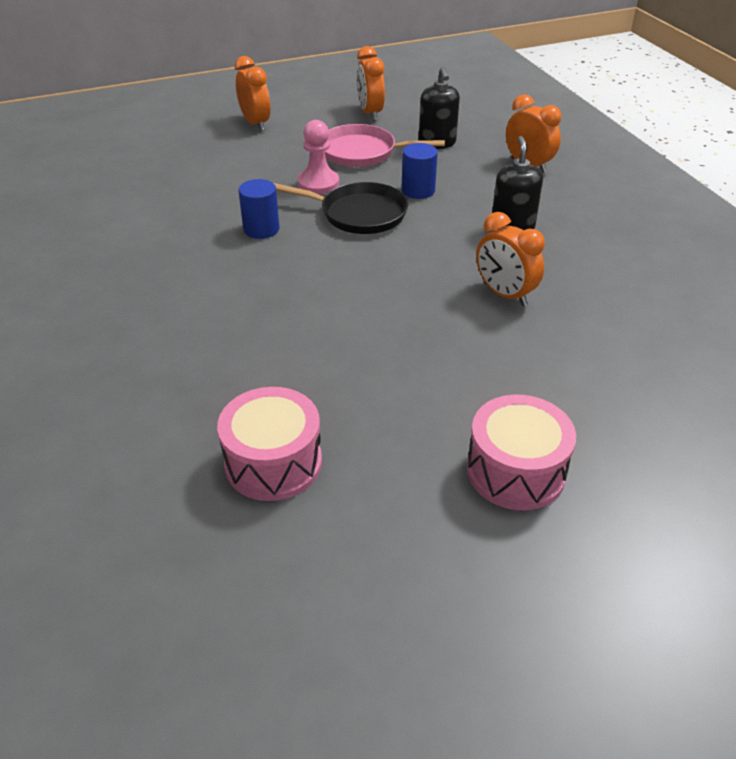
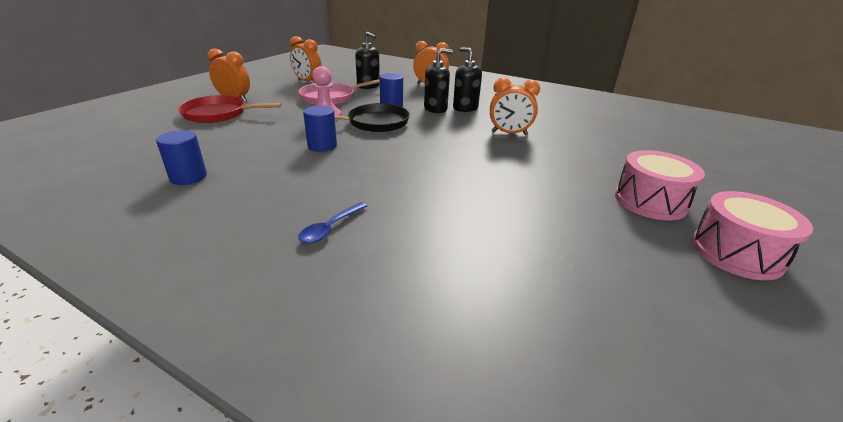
camera: 40 degrees left, 10 degrees down
(110, 225) = (188, 177): none -> blue cylinder
(152, 334) = (330, 228): none -> blue spoon
(217, 143) = (218, 114): none -> red pan
(273, 462) = (540, 261): pink drum -> pink drum (736, 253)
(468, 215) = (435, 109): none -> black soap dispenser

